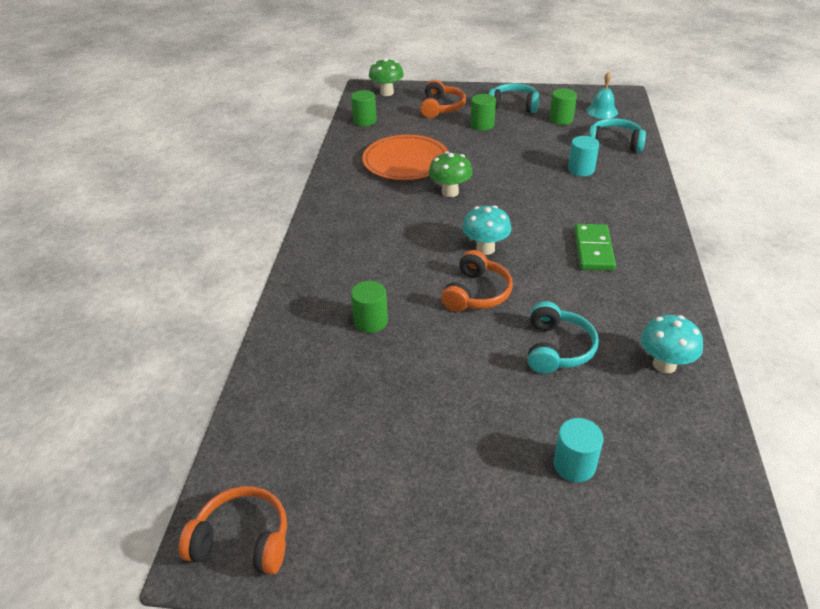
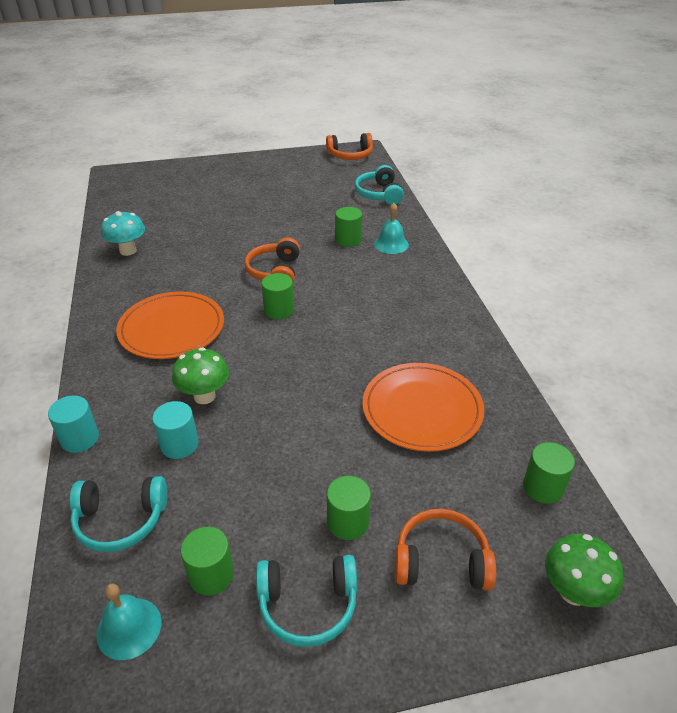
camera: 160 degrees right, 0 degrees up
(324, 304) = (391, 244): none -> turquoise bell
(441, 108) = (441, 561): orange headphones -> orange headphones turned 105 degrees clockwise
(450, 192) = (341, 370): green mushroom -> green mushroom (204, 396)
(485, 249) = (279, 310): turquoise mushroom -> green cylinder
(557, 348) = (205, 247): turquoise headphones -> turquoise headphones (379, 194)
(574, 465) = (194, 199): turquoise cylinder -> turquoise cylinder (80, 438)
(593, 250) = (172, 328): green domino -> orange plate

